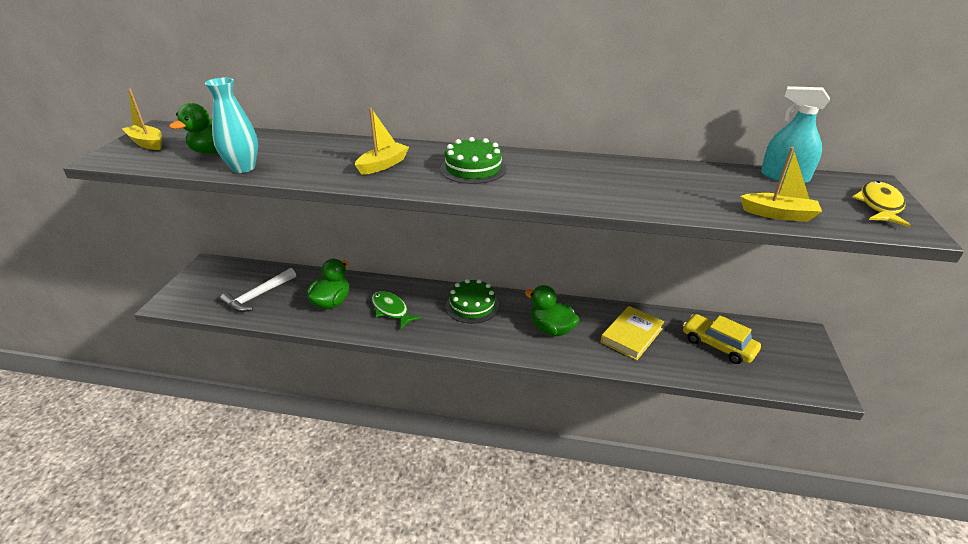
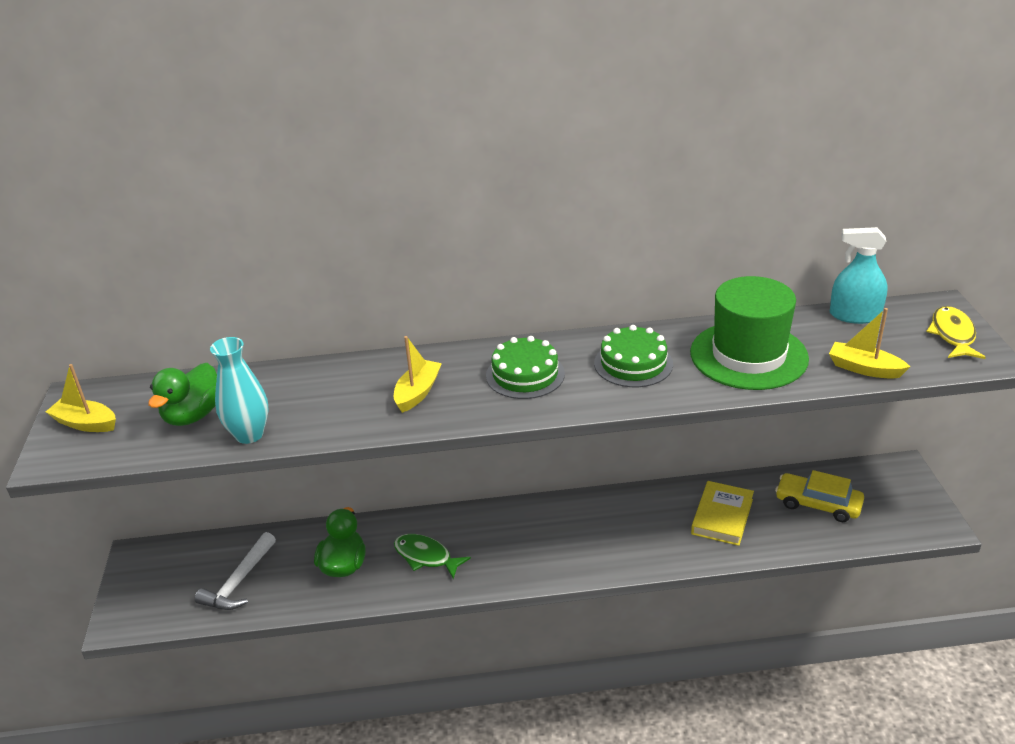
camera: 15 degrees left, 0 degrees up
(472, 305) = (523, 525): green cake -> green cake (633, 363)
(551, 329) = (629, 532): green duck -> none
(671, 187) = (748, 355): none -> green hat
(778, 214) = (864, 368): yellow boat -> yellow boat turned 150 degrees counterclockwise

